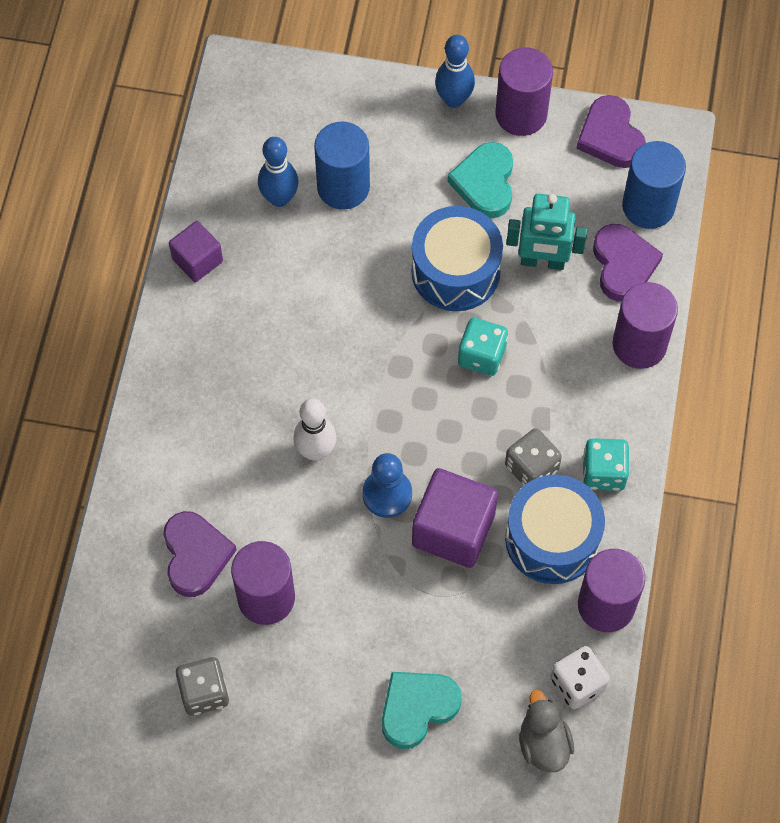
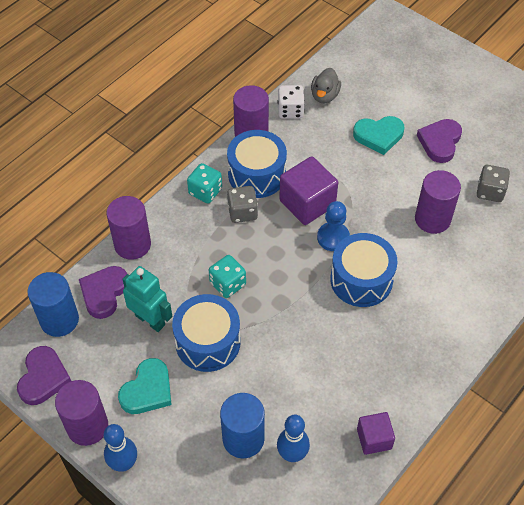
camera: 150 degrees left, 10 degrees down
(195, 555) = (463, 258): purple heart -> purple heart (440, 142)
(316, 451) = (361, 280): white bowling pin -> blue drum

